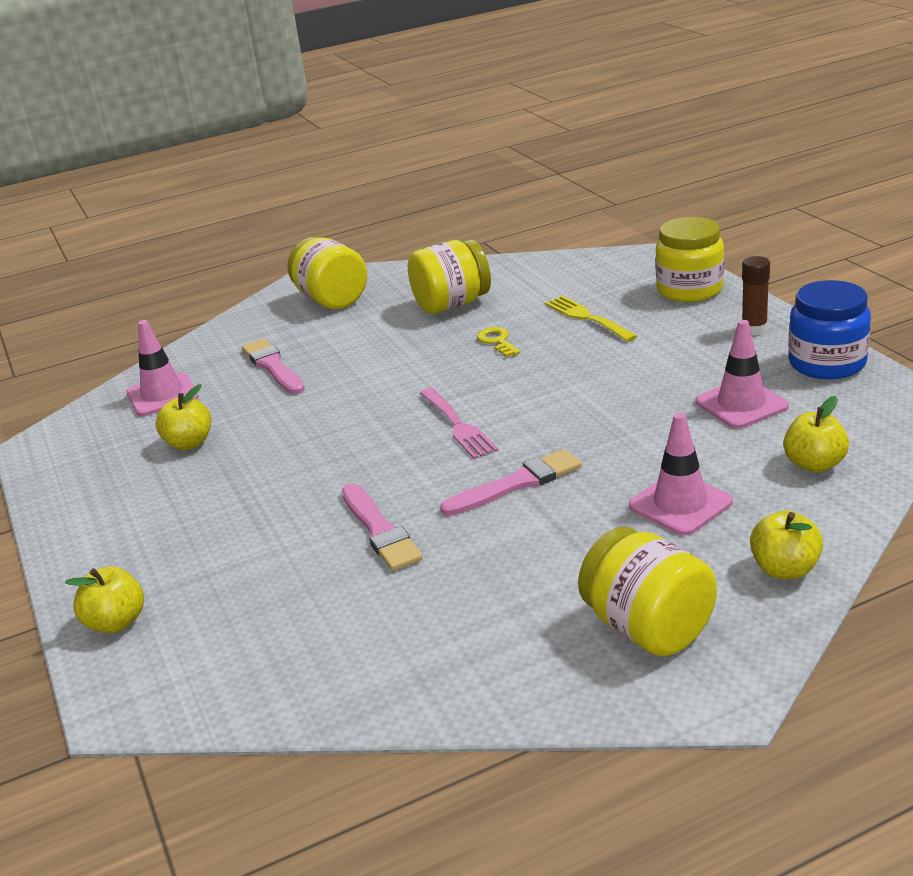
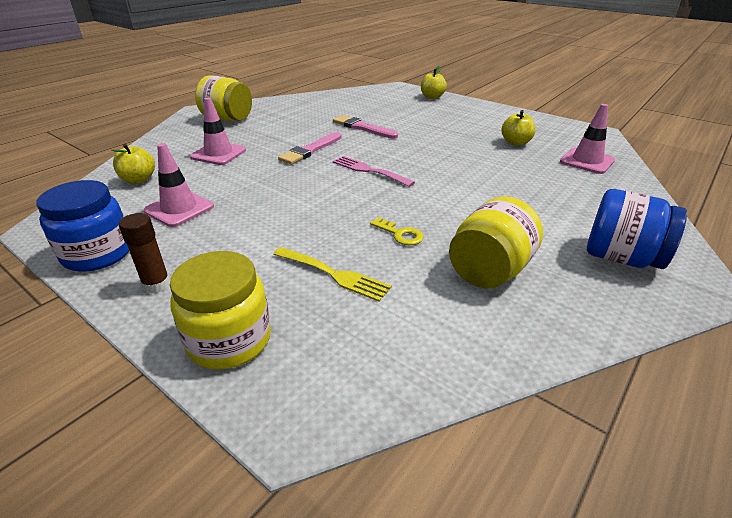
camera: 150 degrees right, 5 degrees up
(273, 367) = (550, 188): pink brush -> none
(331, 300) = (621, 258): yellow jar -> blue jar
(784, 569) = (168, 139): yellow apple -> none

